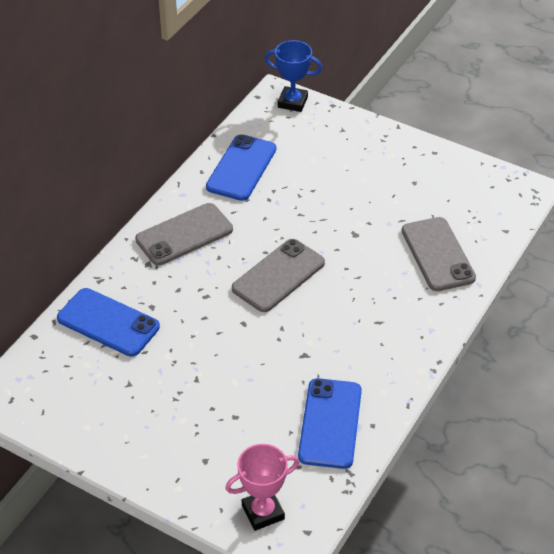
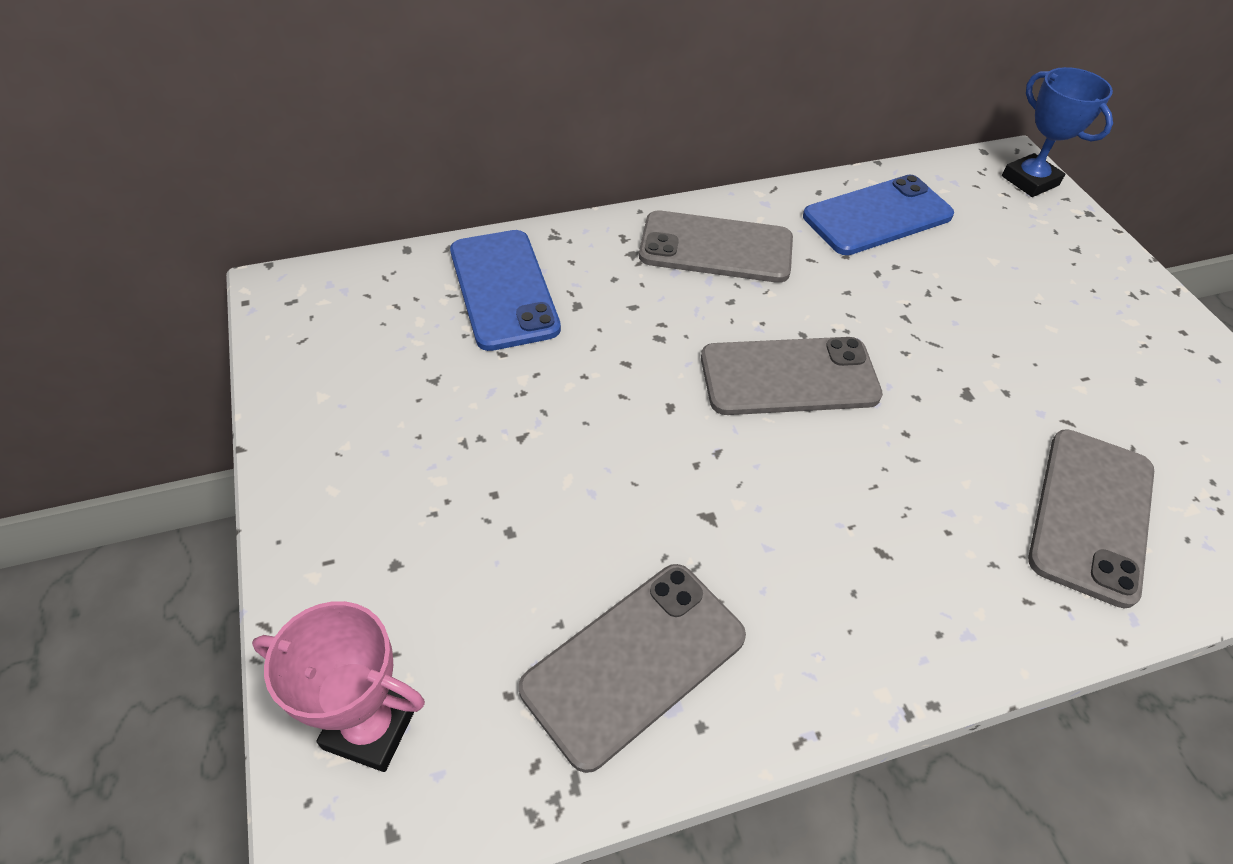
camera: 40 degrees right, 5 degrees up
(330, 423) = (634, 662): blue phone -> grey phone

